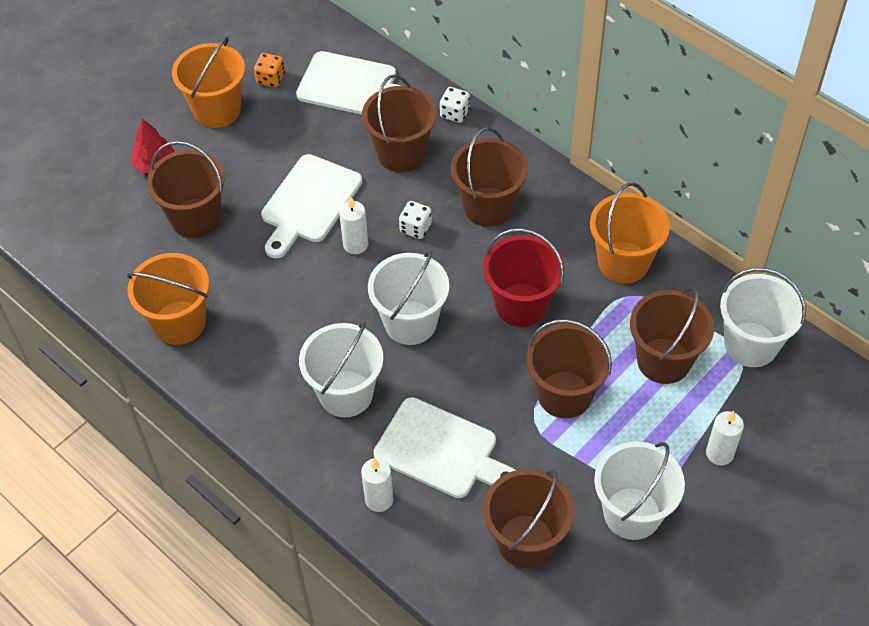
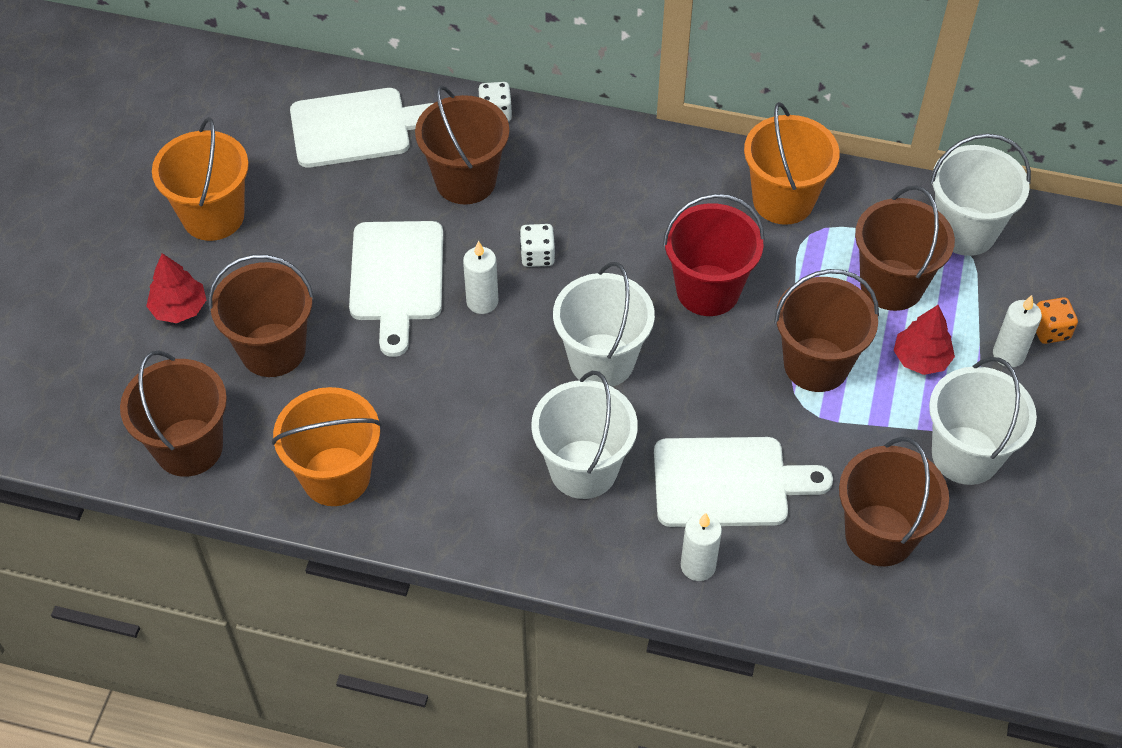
camera: 30 degrees left, 0 degrees up
(270, 79) = (254, 156): orange dice -> orange dice (1050, 330)
(488, 207) = (601, 200): brown bucket -> brown bucket (189, 447)
(648, 426) = (921, 358): none -> red tree

